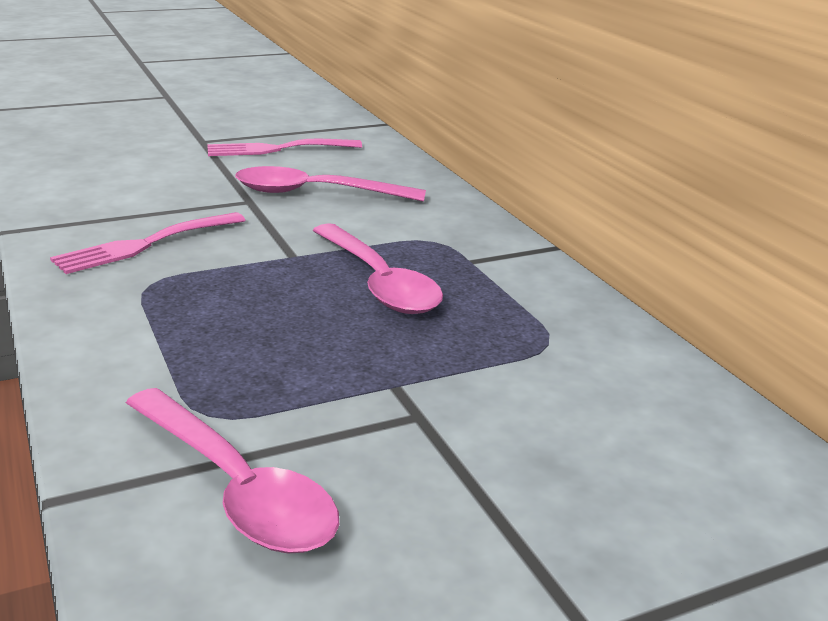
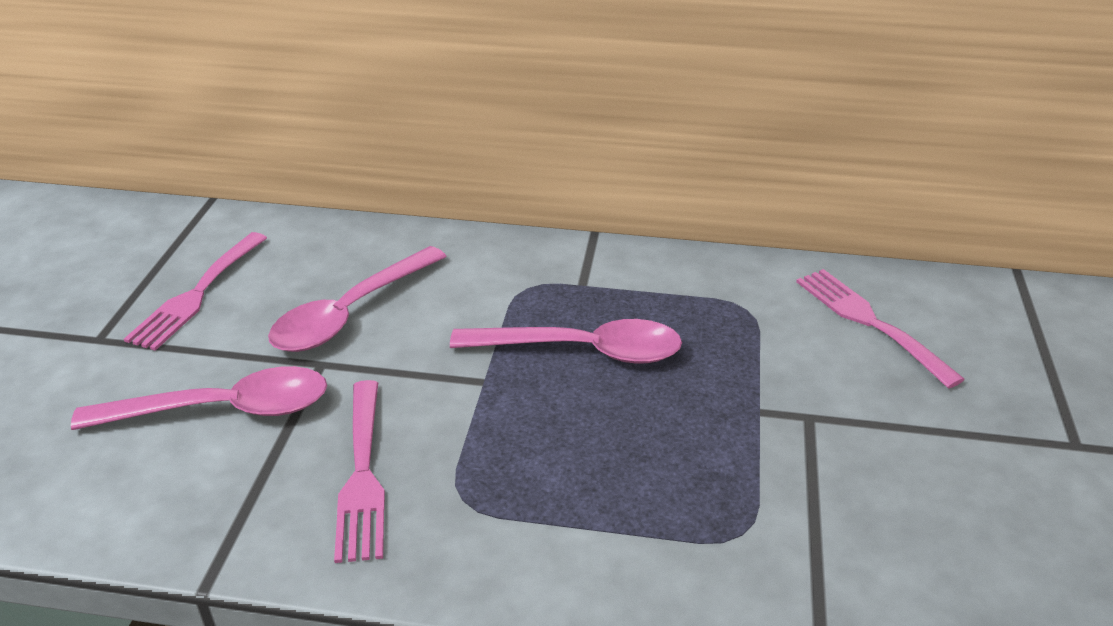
camera: 55 degrees left, 10 degrees up
(236, 487) = (858, 551): pink spoon -> pink spoon (222, 409)
(631, 419) = (869, 322): none -> pink fork

